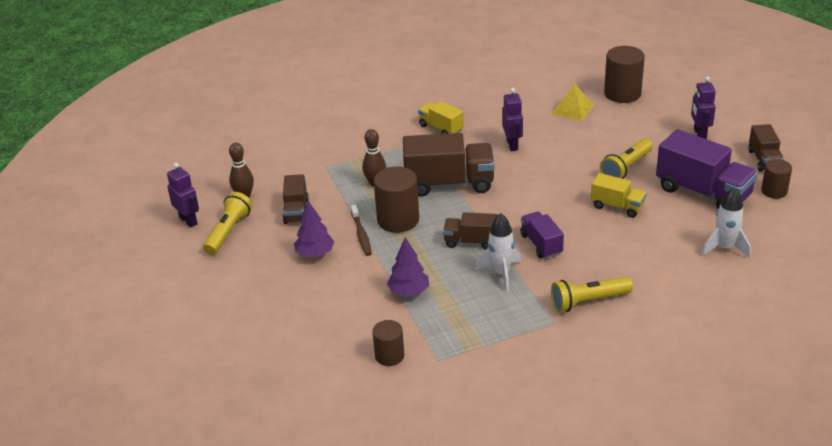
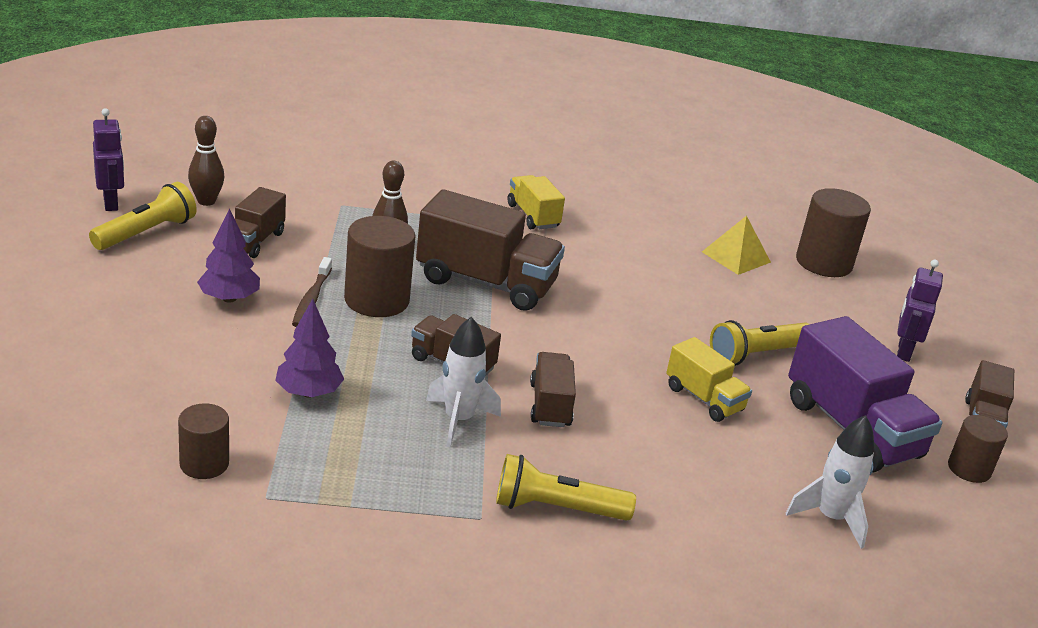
camera: 15 degrees right, 5 degrees down
(512, 145) = (614, 269): purple robot -> none
(541, 244) = (550, 405): purple truck -> brown truck

